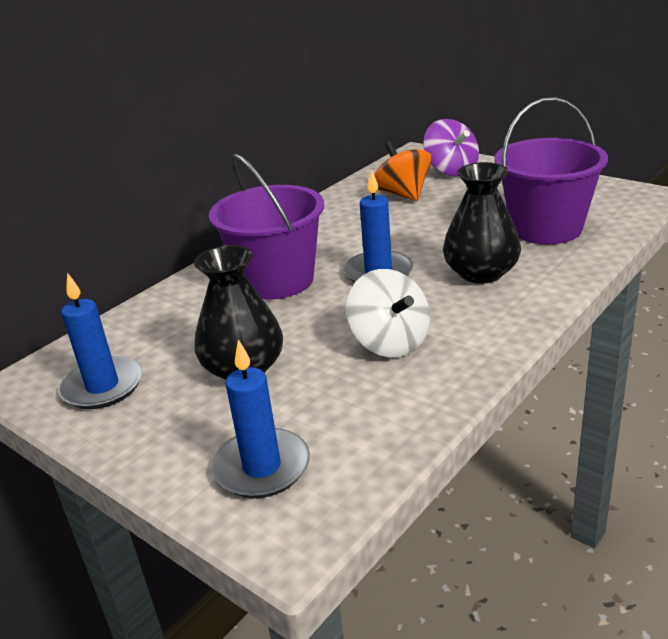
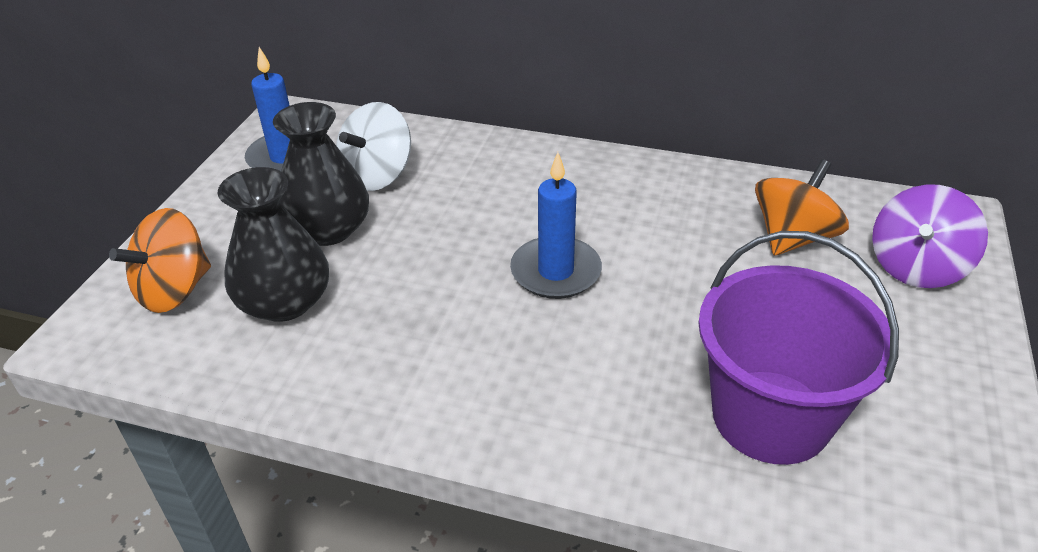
camera: 65 degrees right, 10 degrees up
(262, 467) = (175, 290): blue candle -> orange spinning top
(277, 280) = (506, 198): purple bucket -> none
(390, 342) = (399, 322): white spinning top -> white spinning top (377, 175)
(481, 273) = (593, 368): black vase -> black vase (285, 302)

